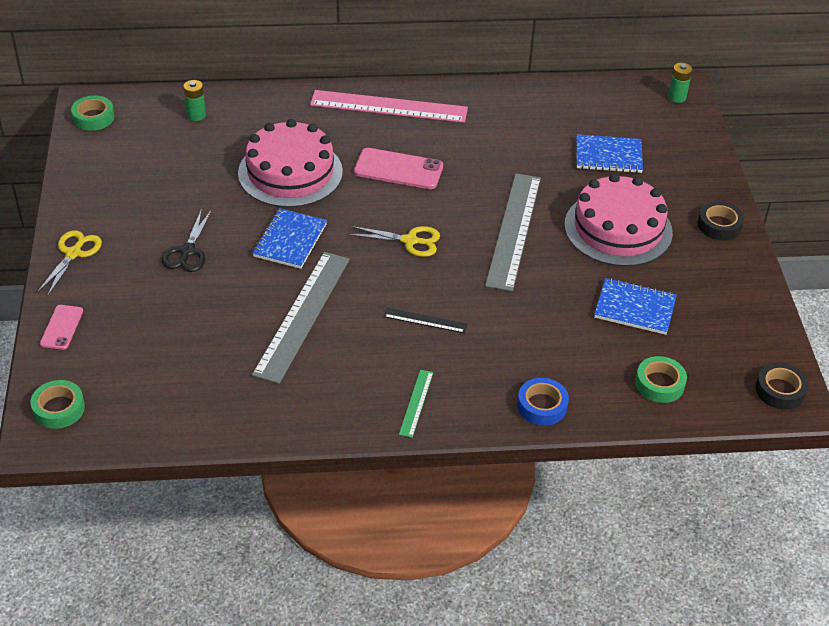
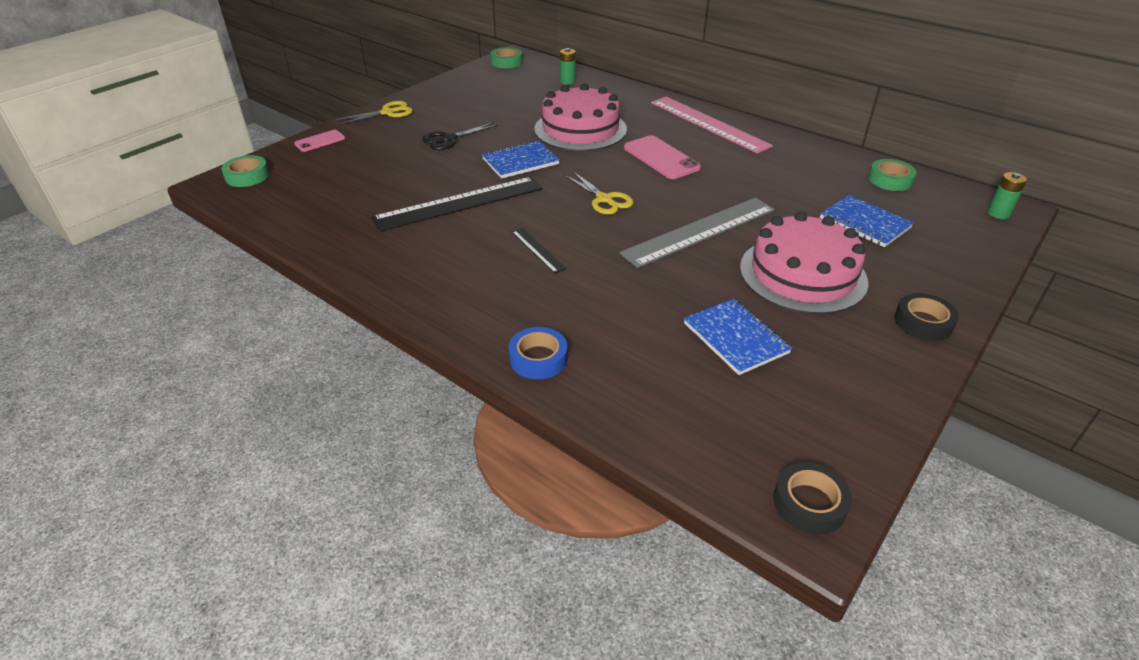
camera: 45 degrees right, 5 degrees down
(302, 315) = (459, 203): grey ruler -> black ruler
(416, 403) = (446, 296): green ruler -> none
(659, 384) = (675, 410): green tape -> green tape (890, 180)

